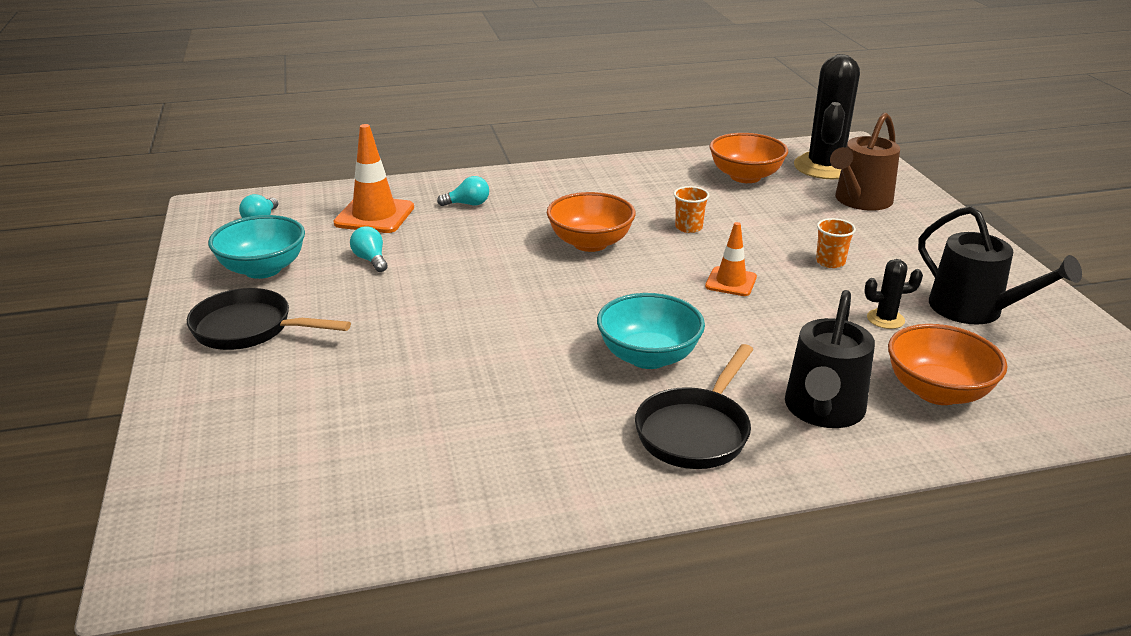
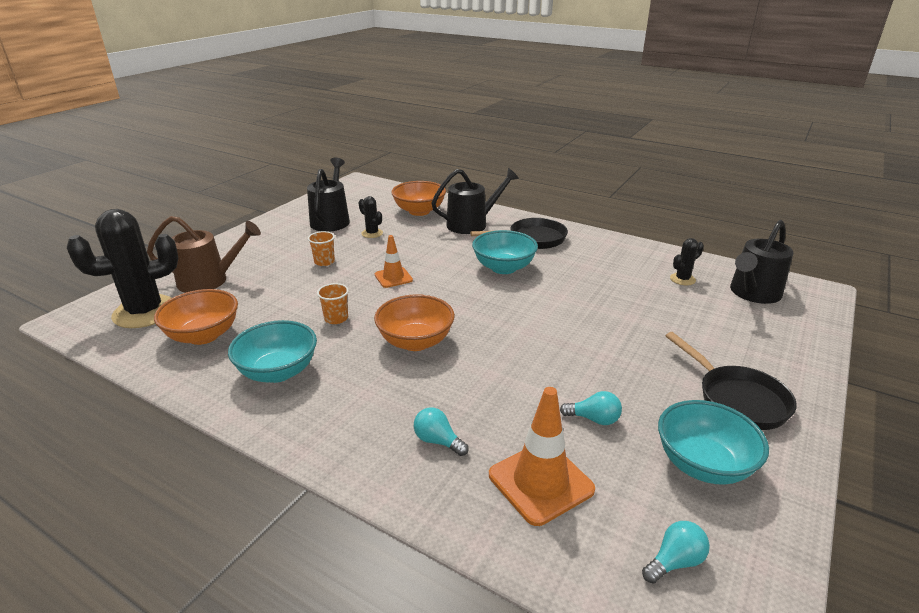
camera: 135 degrees left, 0 degrees up
(271, 499) = (753, 293): none -> black watering can
(371, 260) = (594, 419): turquoise light bulb -> turquoise light bulb turned 90 degrees counterclockwise
(396, 470) = (682, 279): none -> black cactus
(642, 185) = (278, 372): none -> turquoise bowl

